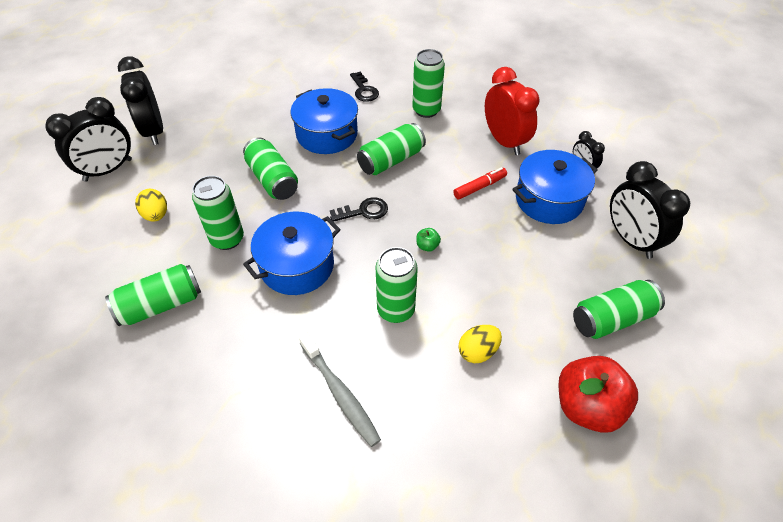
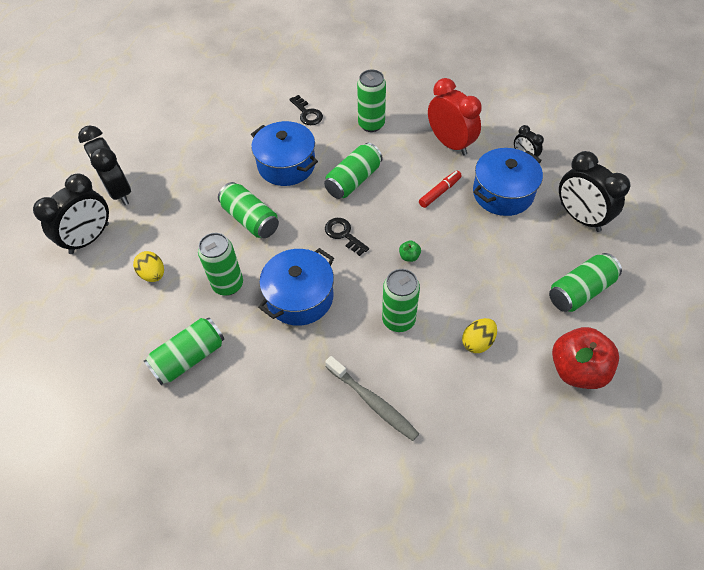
camera: 10 degrees left, 5 degrees up
(364, 211) = (343, 234): black key -> black key turned 105 degrees counterclockwise

